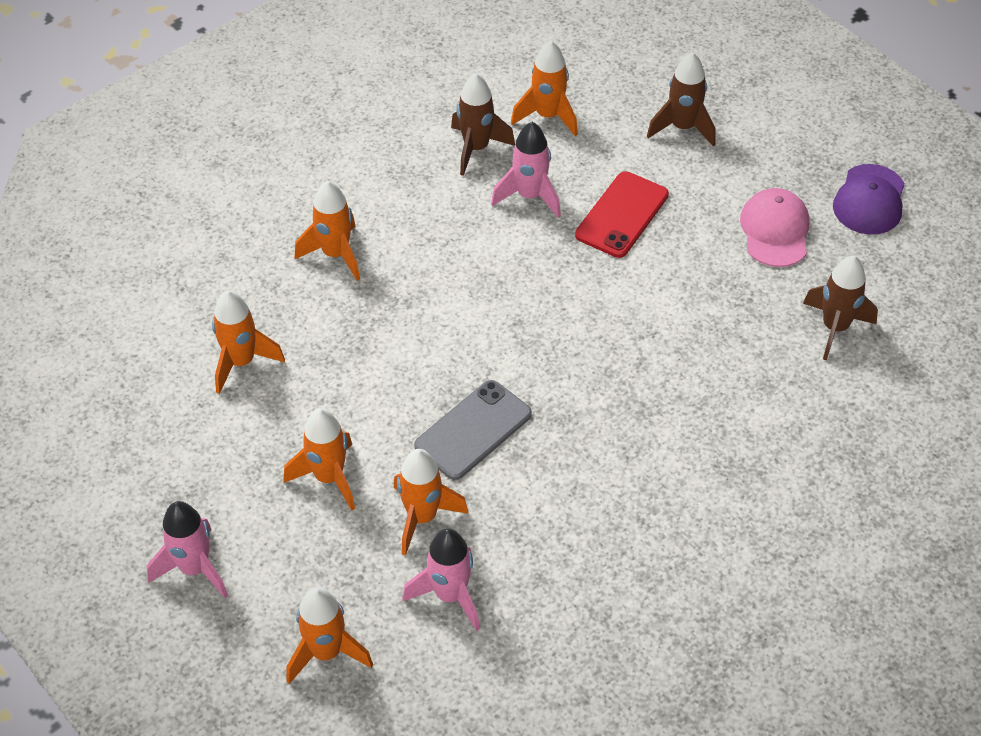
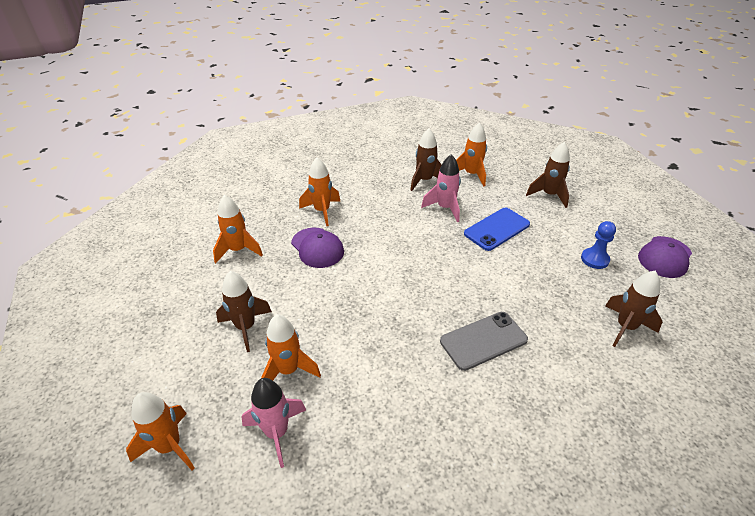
camera: 20 degrees right, 10 degrees down
(194, 568) = (130, 359): pink rocket -> none
(329, 477) = (246, 327): orange rocket -> brown rocket
(363, 323) = (317, 248): none -> purple cap
(473, 430) = (350, 324): grey phone -> grey phone (483, 340)
(622, 215) = (497, 229): red phone -> blue phone
(775, 230) = (594, 259): pink cap -> blue pawn

